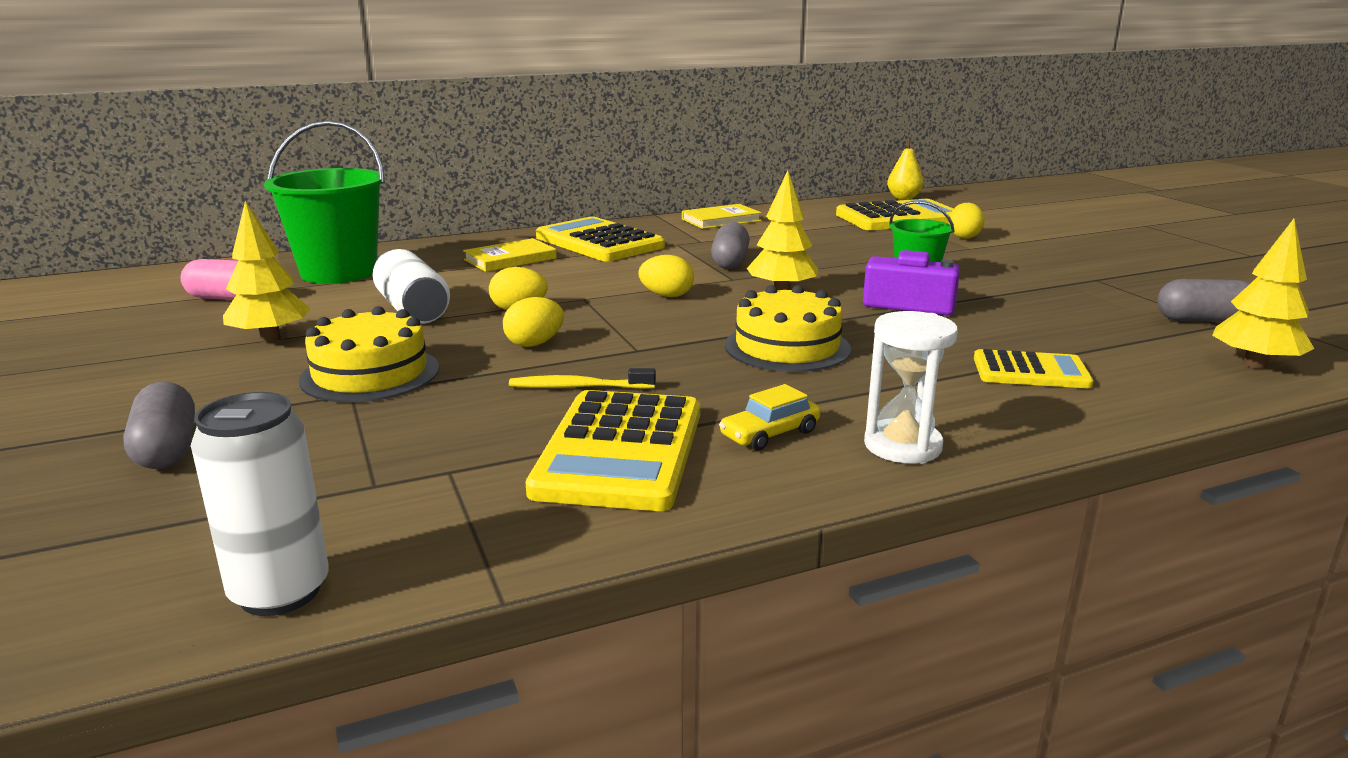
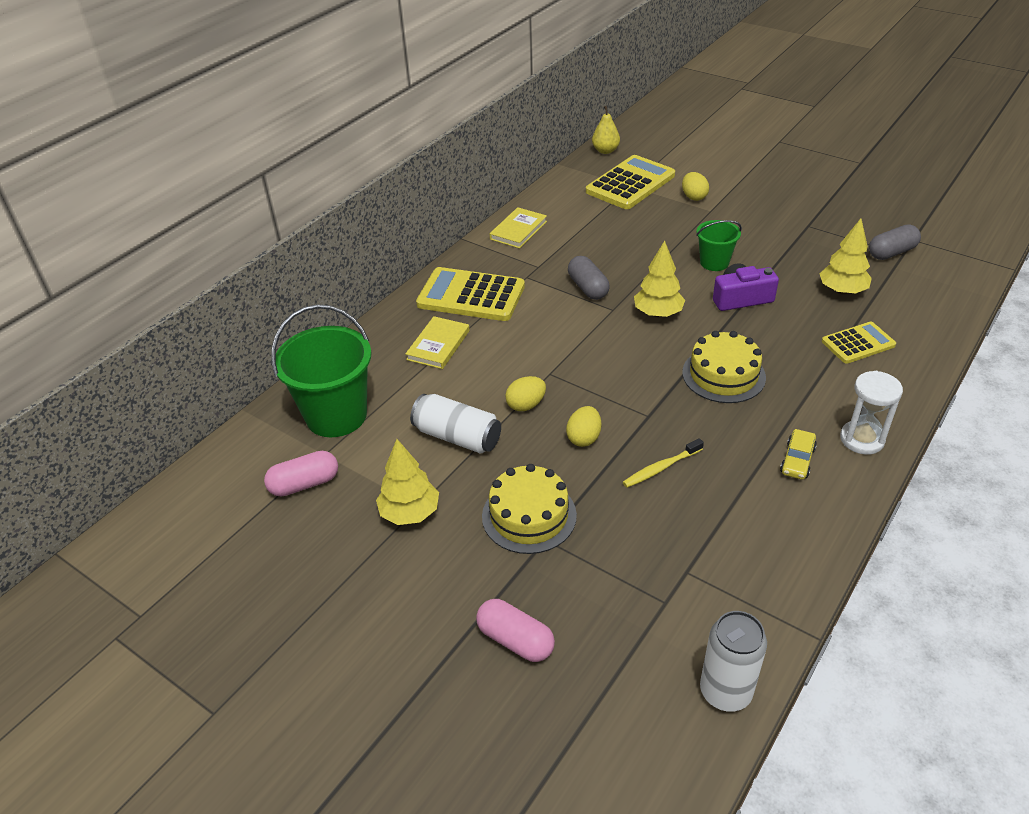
camera: 30 degrees left, 20 degrees up
(167, 449) = (515, 640): grey capsule -> pink capsule
(620, 451) = (747, 511): yellow calculator -> none
(666, 296) = (596, 348): yellow egg -> none
(1254, 364) = (944, 290): yellow tree -> yellow tree (842, 291)

